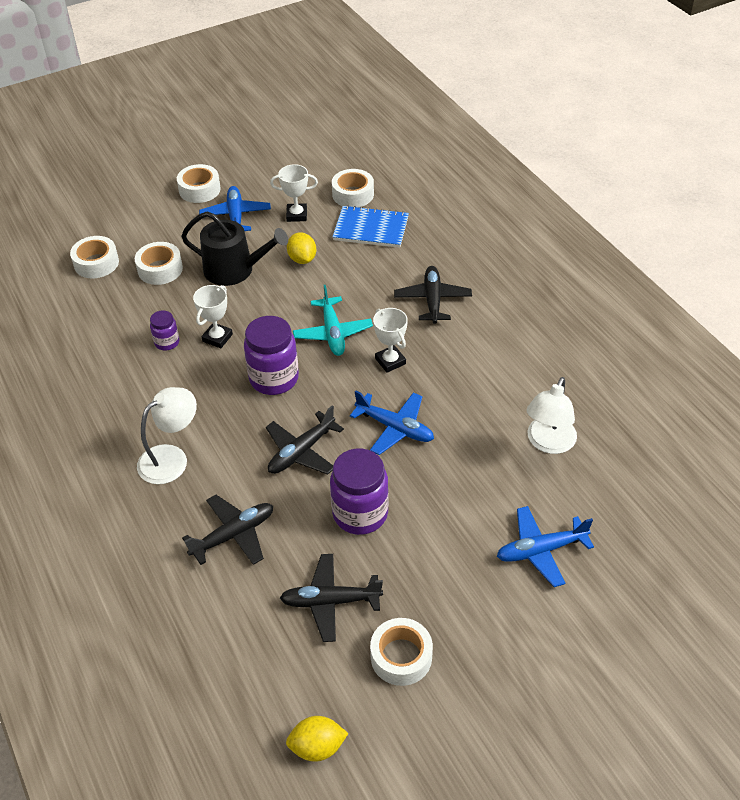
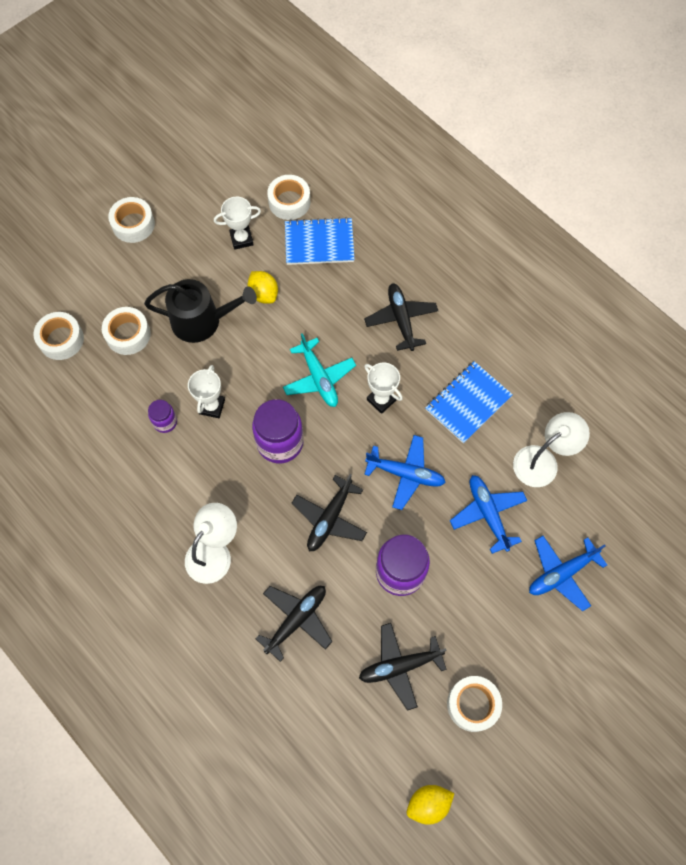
camera: 15 degrees left, 20 degrees up
(235, 216) = (181, 252): blue plane -> blue plane (488, 514)
(481, 379) = (468, 403): none -> blue notebook
(548, 443) = (543, 461): white lamp -> white lamp turned 135 degrees counterclockwise

